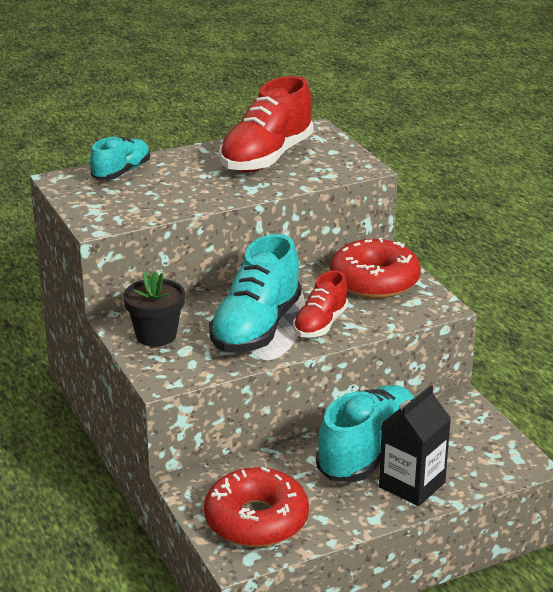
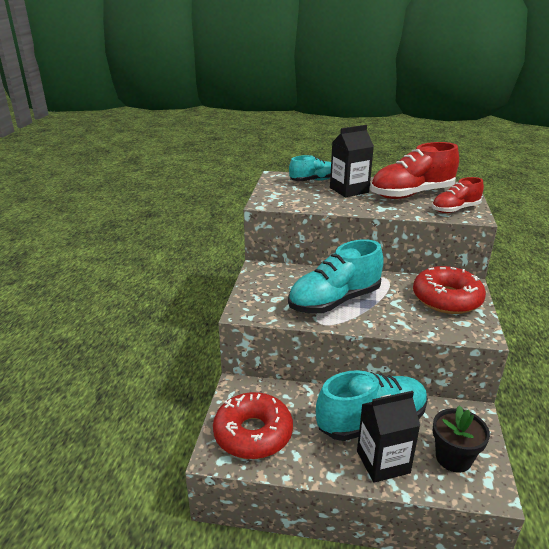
camera: 35 degrees right, 0 degrees up
(156, 335) = (270, 284): black flower pot -> black flower pot (453, 458)
(184, 173) = (349, 190): none -> black carton
(320, 324) = (380, 314): red shoe -> red shoe (455, 209)

